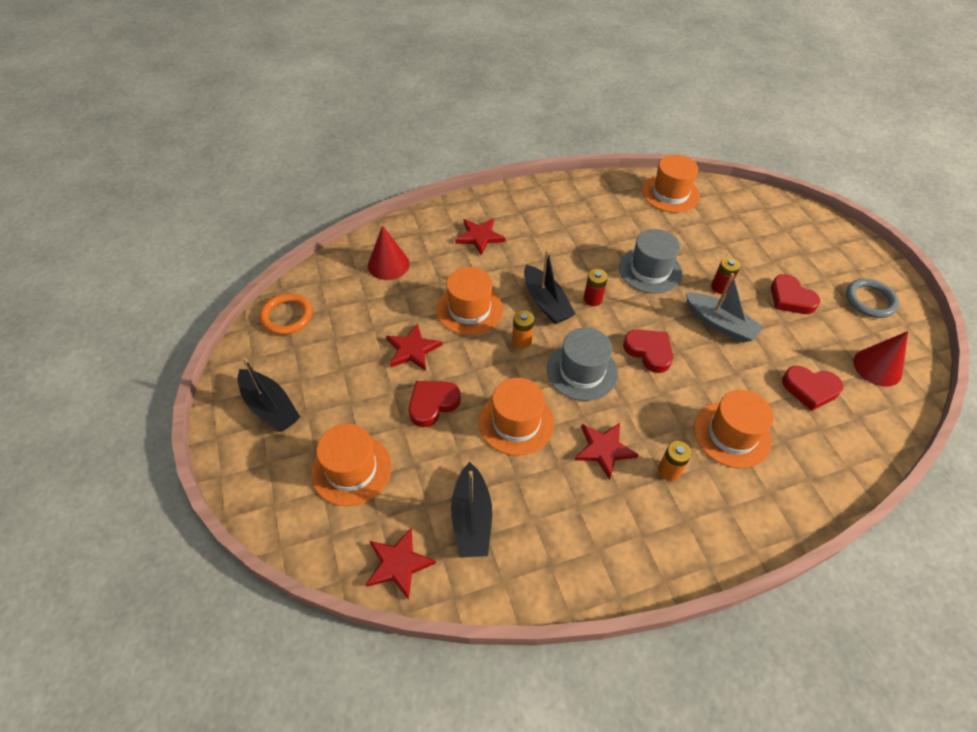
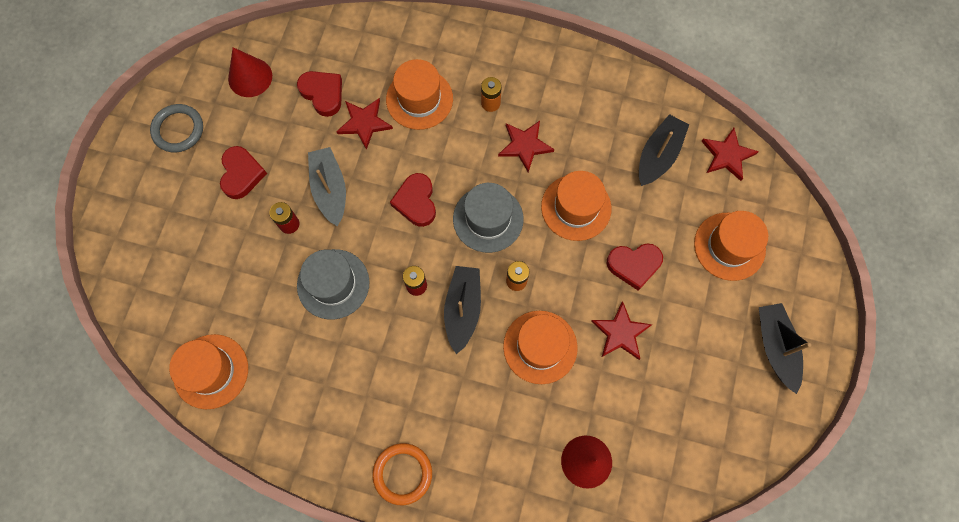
camera: 145 degrees left, 20 degrees up
(287, 316) = (723, 451): orange ring -> orange ring (402, 473)
(479, 237) = (466, 440): red star -> red star (364, 123)

